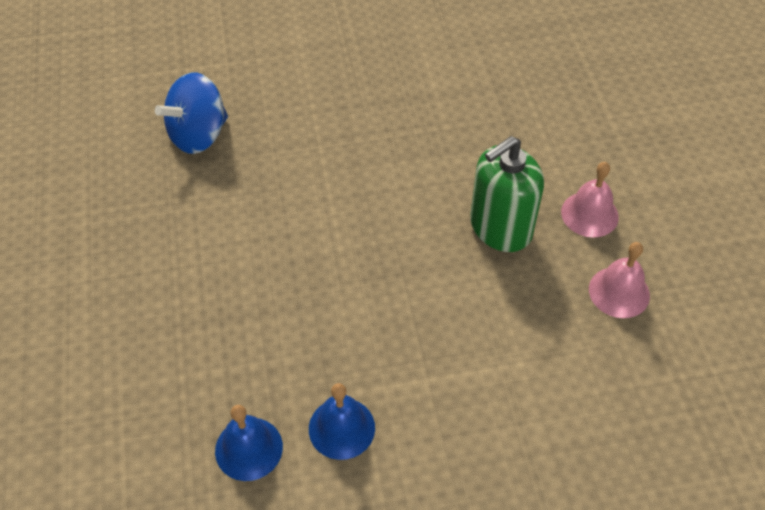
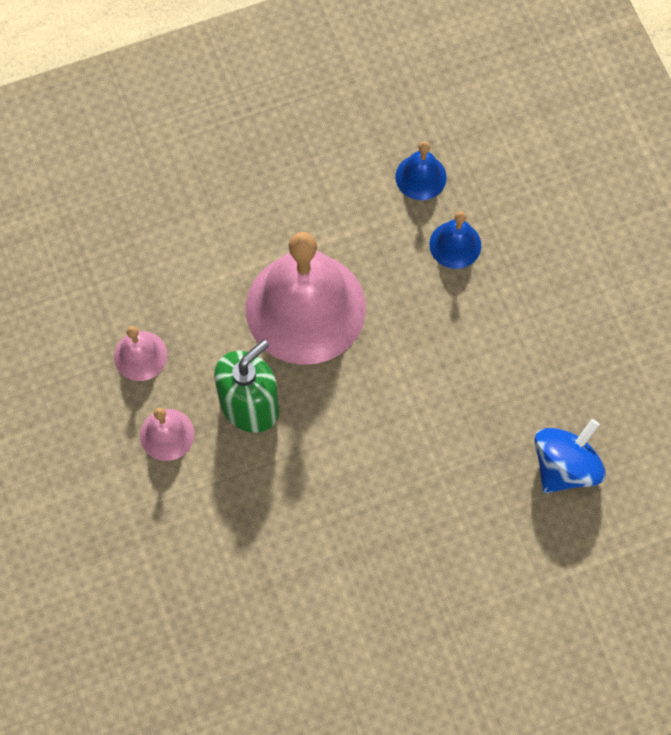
camera: 170 degrees right, 15 degrees up
(341, 428) = (355, 203): blue bell -> blue bell (455, 245)
(425, 314) = (305, 308): none -> pink bell

